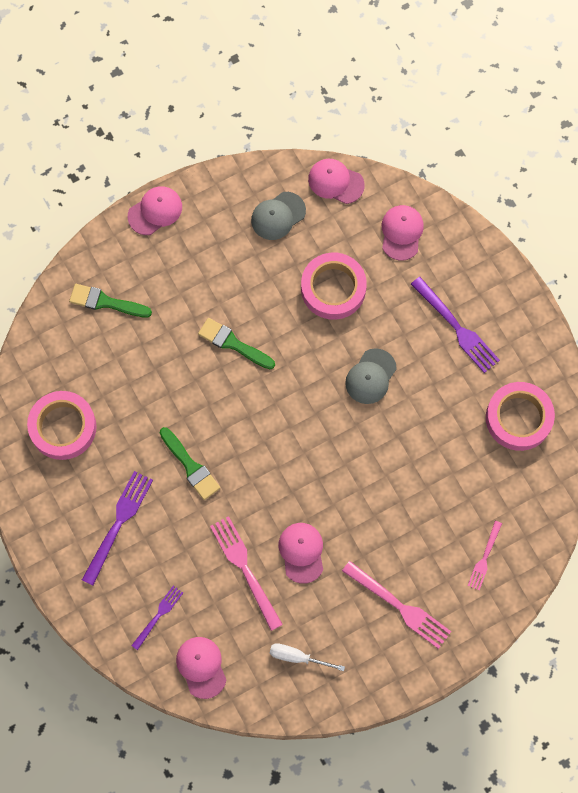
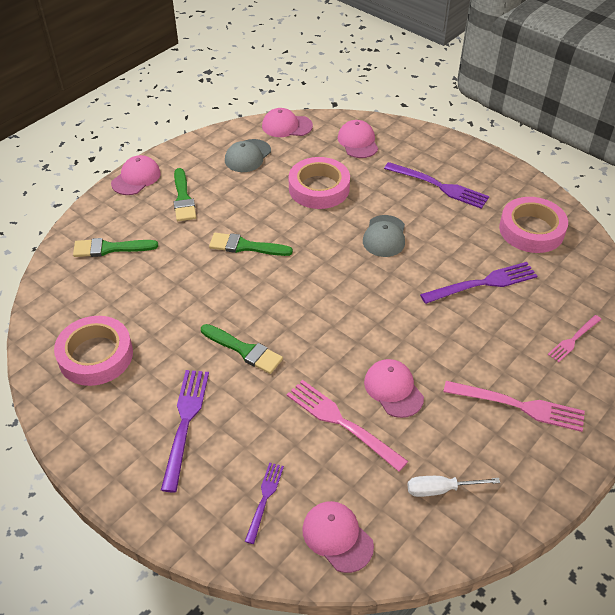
camera: 20 degrees left, 25 degrees down
(193, 257) = (183, 198): none -> green brush
(437, 467) = (483, 283): none -> purple fork
(484, 558) = (573, 340): pink fork -> pink fork turned 45 degrees clockwise

